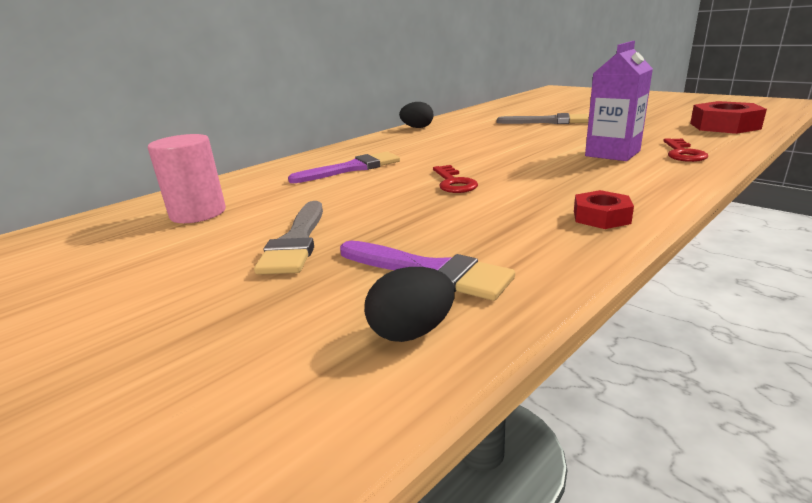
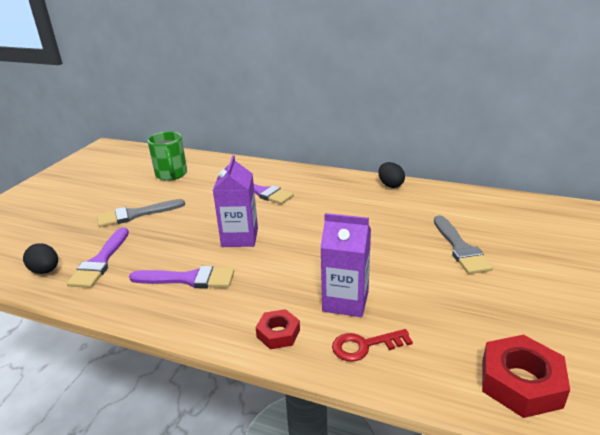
camera: 65 degrees right, 5 degrees up
(198, 213) = (171, 175): pink cylinder -> green mug
(453, 182) = (240, 237): red key -> purple carton
(532, 211) = (188, 279): none -> purple brush
(601, 217) = (180, 309): red nut -> red nut (278, 333)

